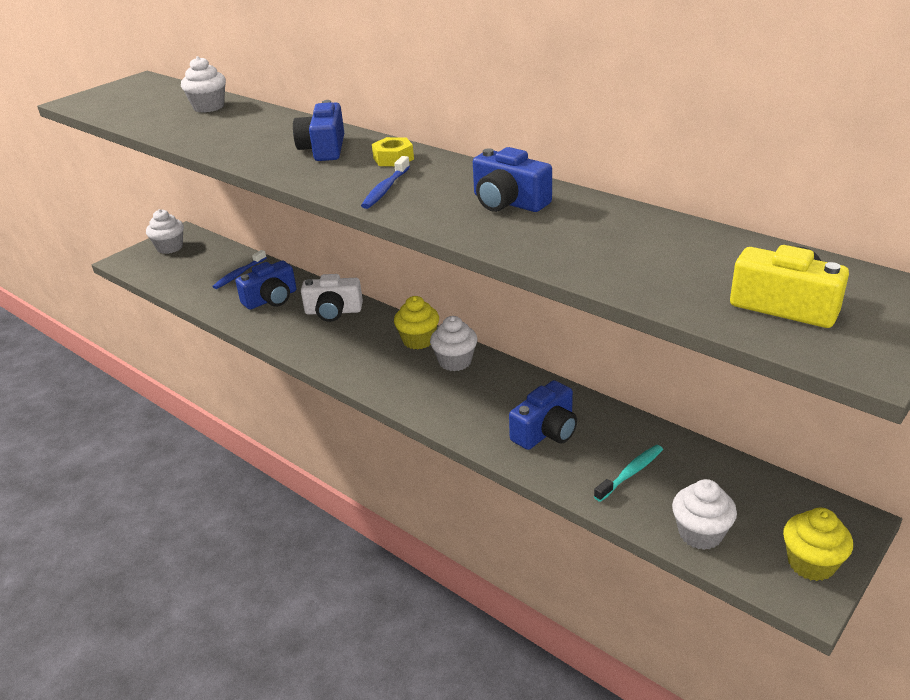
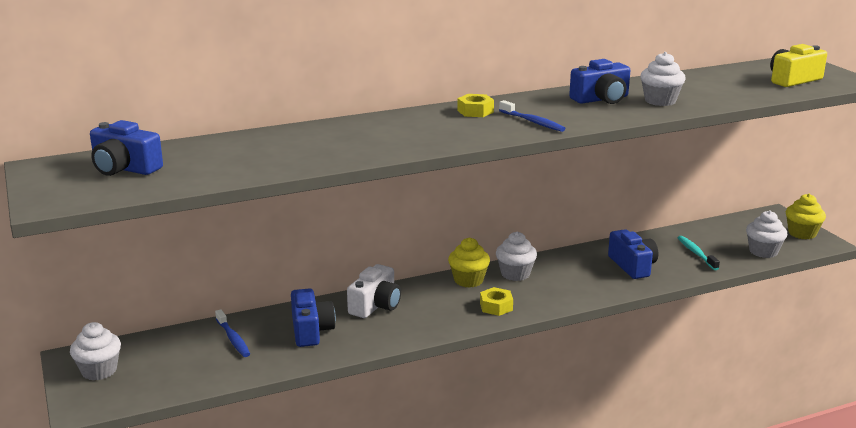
camera: 65 degrees left, 10 degrees down
(209, 107) = (217, 149): white cupcake -> white cupcake (660, 101)
(324, 149) = (417, 126): blue camera -> blue camera (124, 168)
(377, 371) = (496, 306): none -> yellow nut

